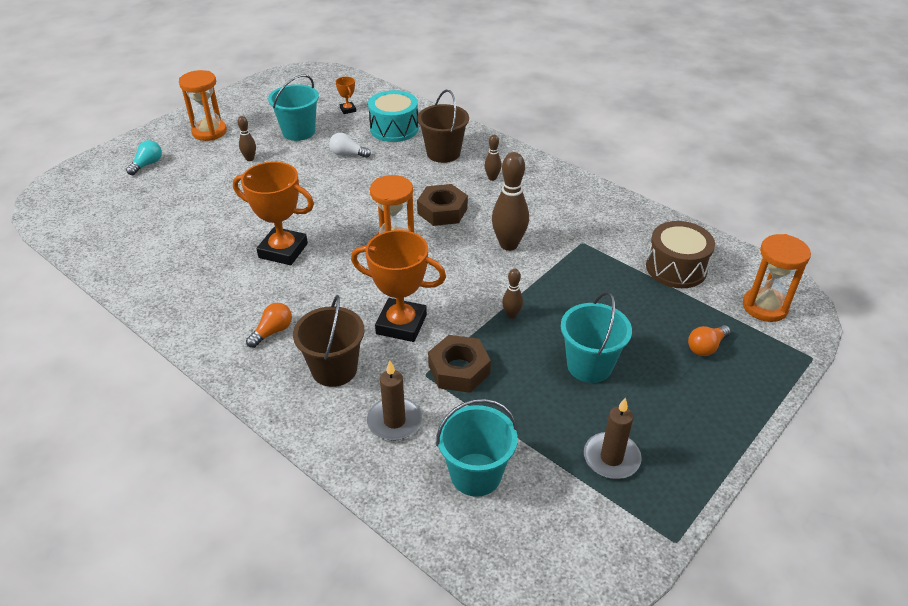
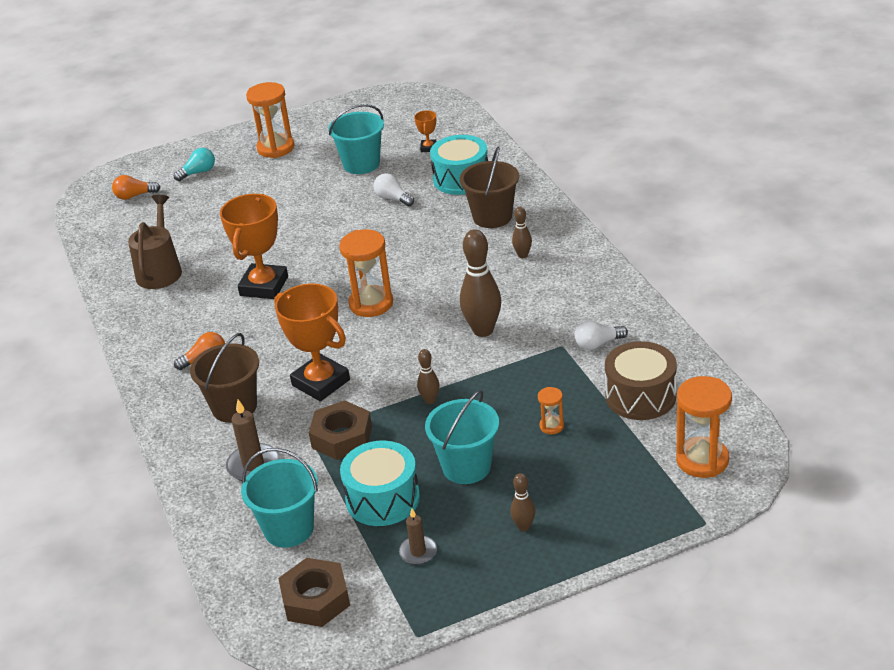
camera: 30 degrees right, 5 degrees down
(167, 258) = (160, 271): none -> brown watering can
(250, 159) = (295, 185): brown bowling pin -> brown bowling pin (524, 527)
(283, 250) = (264, 286): orange trophy -> orange trophy turned 60 degrees clockwise
(442, 211) = (443, 280): brown nut -> brown nut (315, 599)
(540, 417) = (382, 499): none -> turquoise drum
(608, 234) = (598, 344): none -> white light bulb
(611, 458) = (418, 552): brown candle -> brown candle, size x0.65
(629, 310) = (551, 426): none -> orange hourglass
(706, 347) = (600, 482): orange light bulb -> orange light bulb (134, 196)

